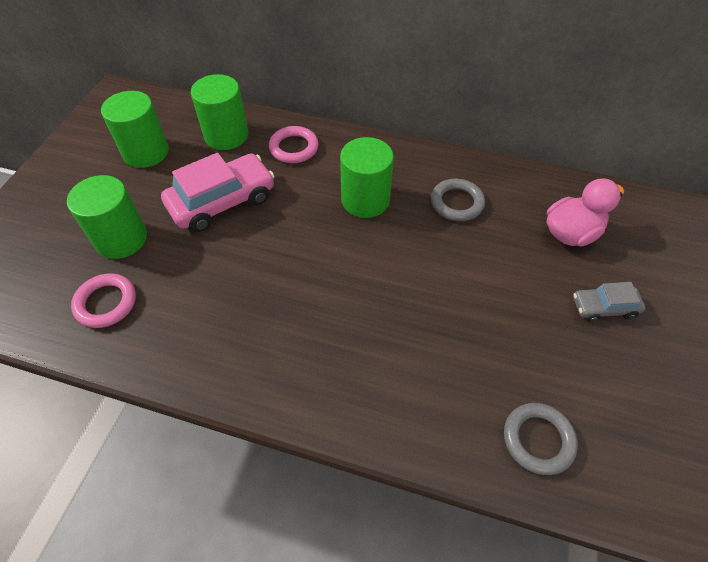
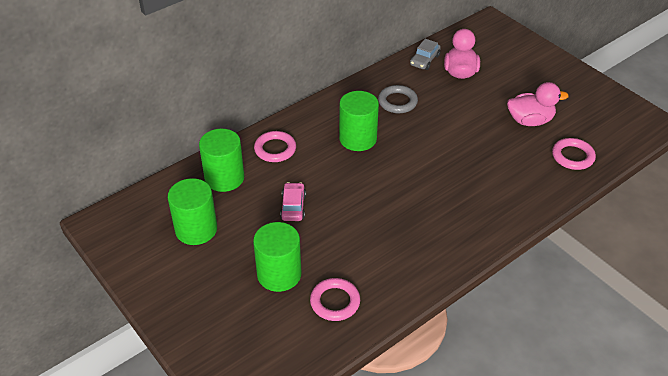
camera: 55 degrees left, 10 degrees down
(222, 202) = (293, 207): pink car -> pink car, size x0.54
(538, 440) = (572, 156): grey ring -> pink ring
(559, 351) = (530, 121): none -> pink duck
(604, 307) = (517, 90): grey car -> grey car (424, 60)

